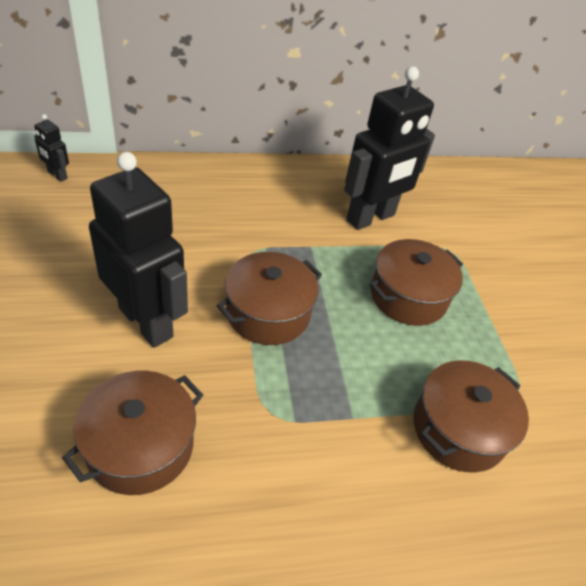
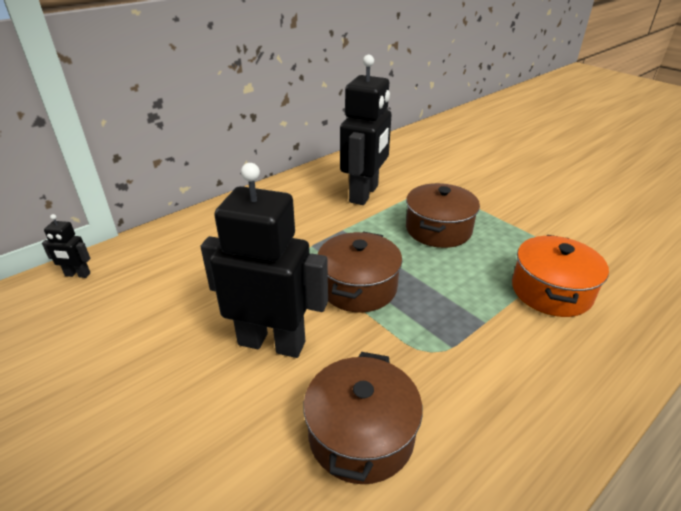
camera: 25 degrees left, 10 degrees down
(458, 429) = (551, 291): brown pot -> orange pot

